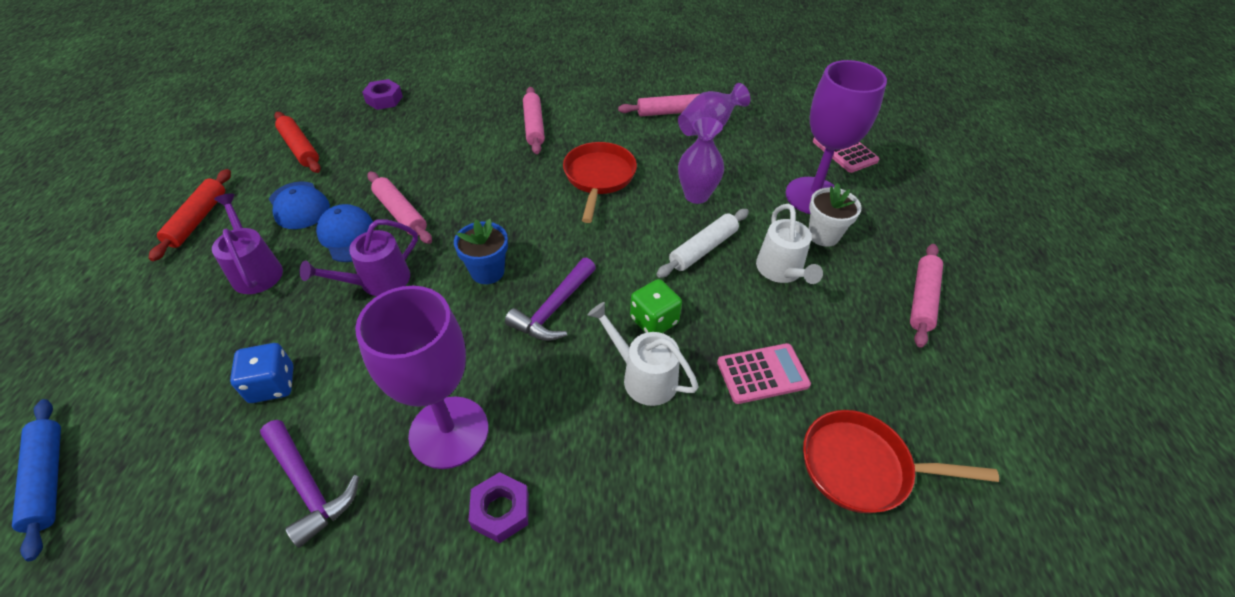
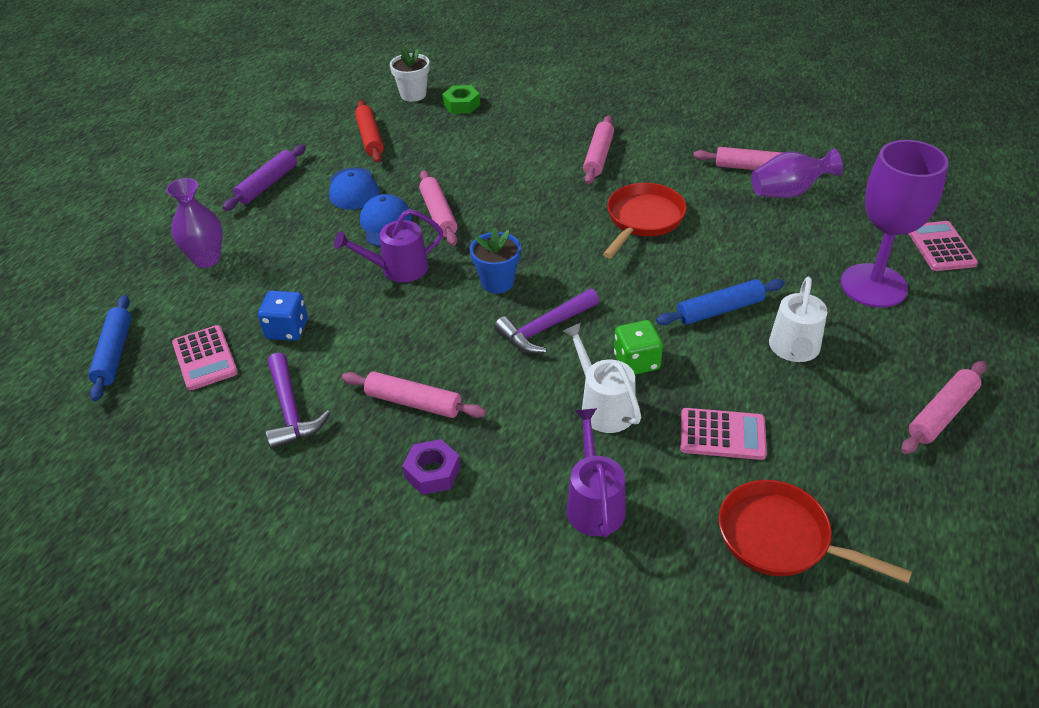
camera: 25 degrees right, 5 degrees down
(177, 450) = (205, 358): none -> pink calculator
(197, 219) = (267, 184): red rolling pin -> purple rolling pin
(256, 270) = (301, 236): purple watering can -> purple watering can (594, 503)
(384, 99) = (461, 105): purple nut -> green nut
(449, 432) = (413, 403): purple goblet -> pink rolling pin
(696, 195) = (739, 257): purple vase -> purple vase (207, 259)
(703, 249) = (720, 310): white rolling pin -> blue rolling pin
(823, 235) = (862, 326): white flower pot -> white flower pot (413, 94)

